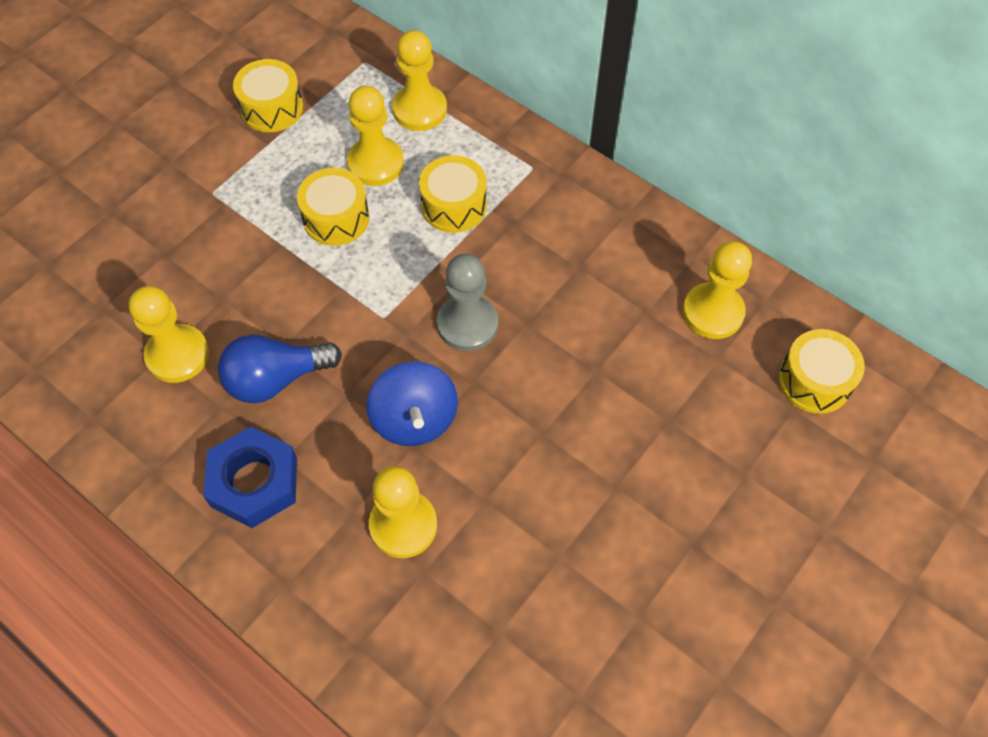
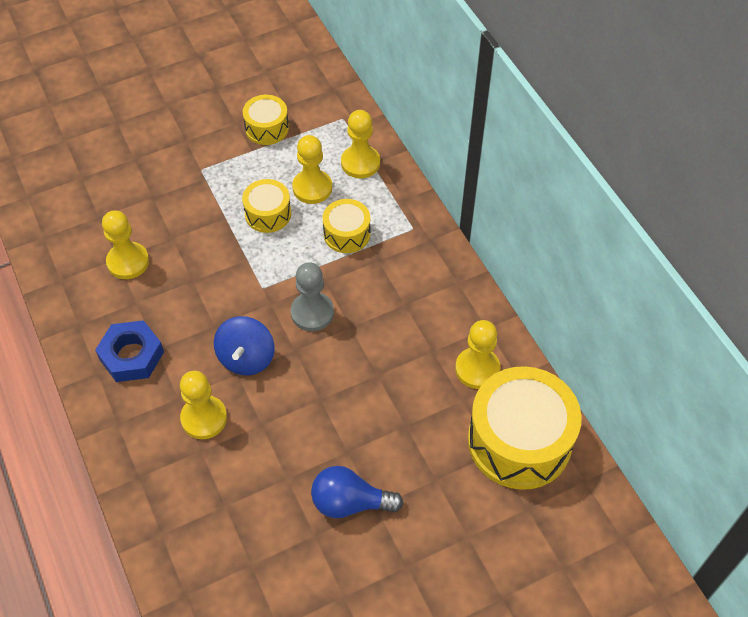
camera: 25 degrees right, 5 degrees down
(276, 379) = (177, 300): blue light bulb -> blue light bulb (350, 502)
(814, 381) = (519, 441): yellow drum -> yellow drum, size x1.95

